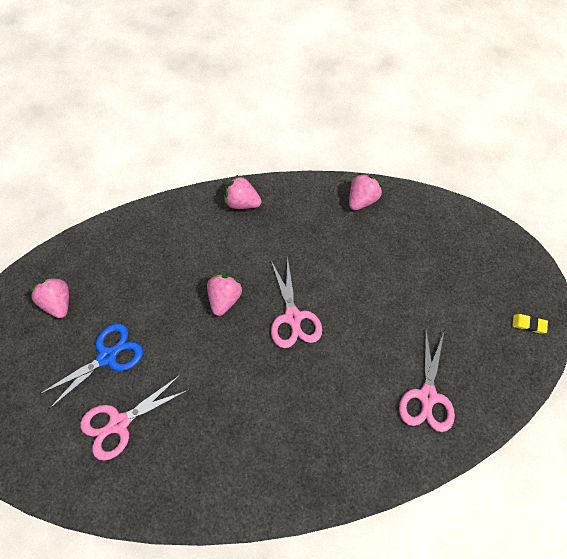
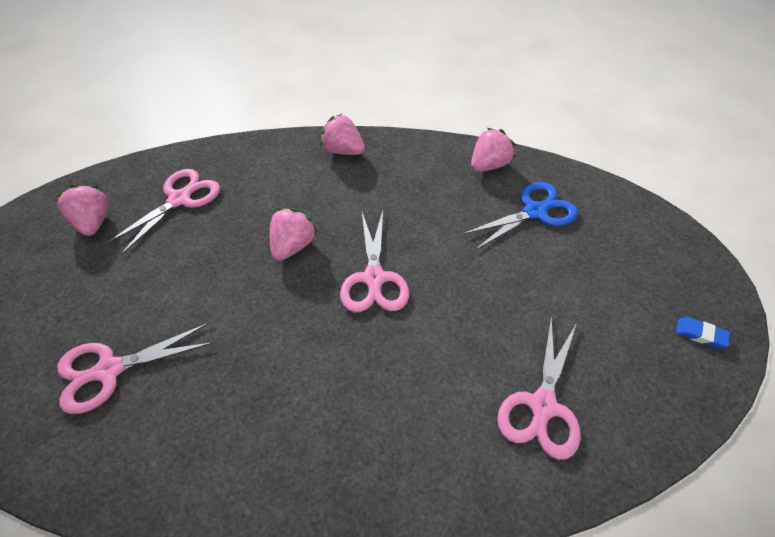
camera: 10 degrees right, 10 degrees down
(107, 357) = (126, 289): blue scissors -> blue scissors (534, 212)
(121, 271) = (179, 199): none -> pink scissors
(528, 324) = (700, 334): yellow eraser -> blue eraser

